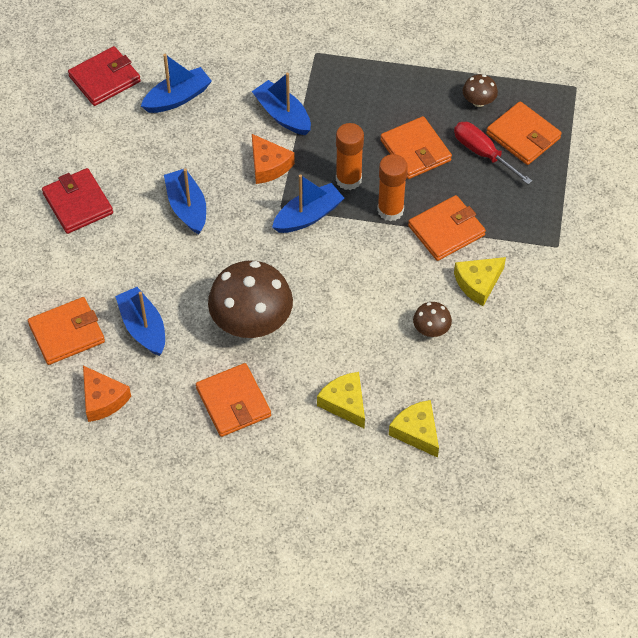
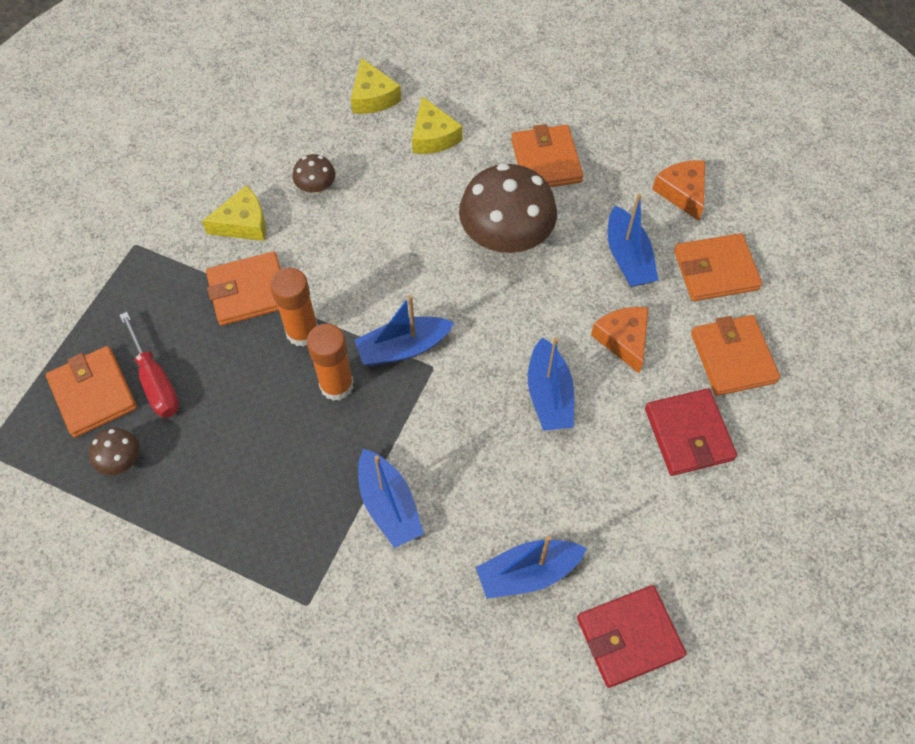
camera: 165 degrees left, 5 degrees up
(268, 165) = (431, 430): orange cheese -> orange cheese (623, 340)
(415, 150) = (236, 406): orange wallet -> orange wallet (732, 357)

